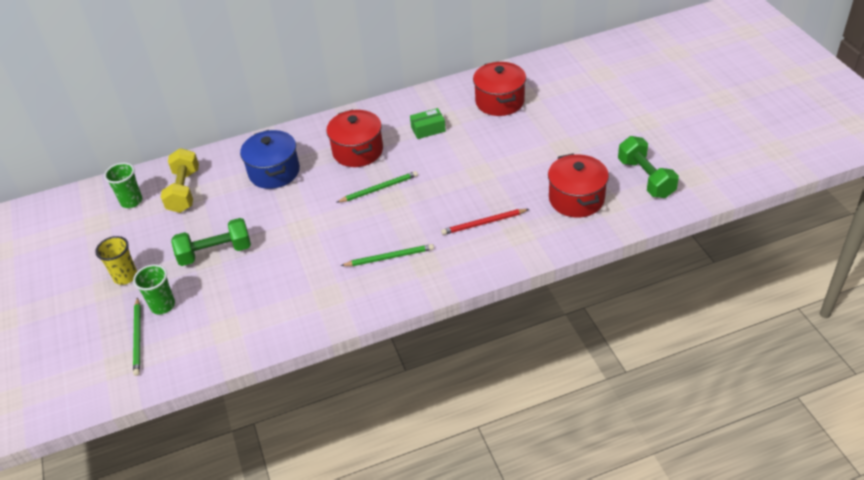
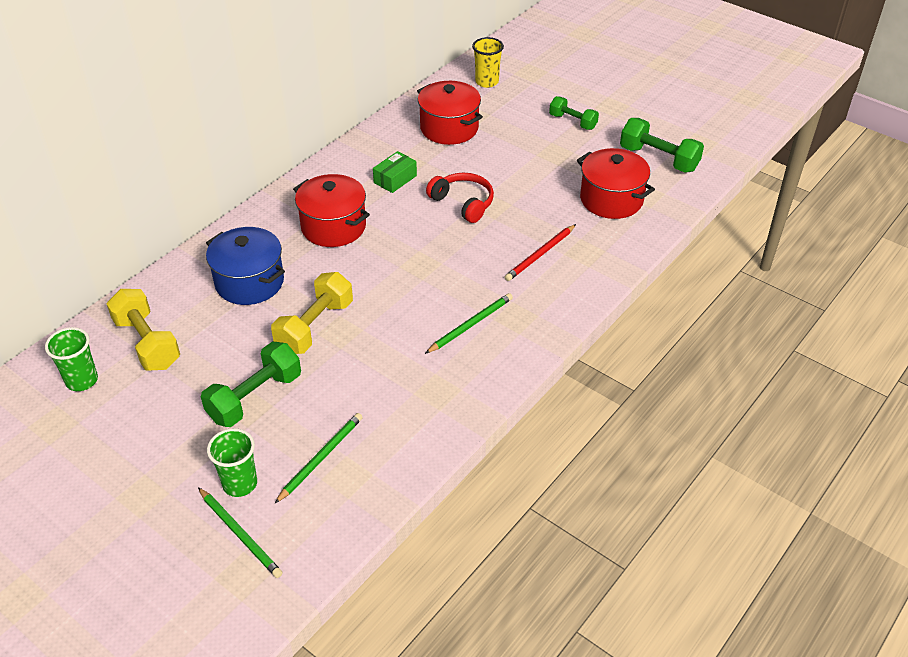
camera: 35 degrees left, 0 degrees up
(125, 276) = (156, 471): yellow cup -> yellow cup (487, 82)
(288, 219) = (315, 327): none -> yellow dumbbell
(379, 189) = (395, 258): green pencil -> green pencil (321, 458)
(461, 163) = (463, 203): none -> red headphones
(600, 125) = (572, 122): none -> green dumbbell

